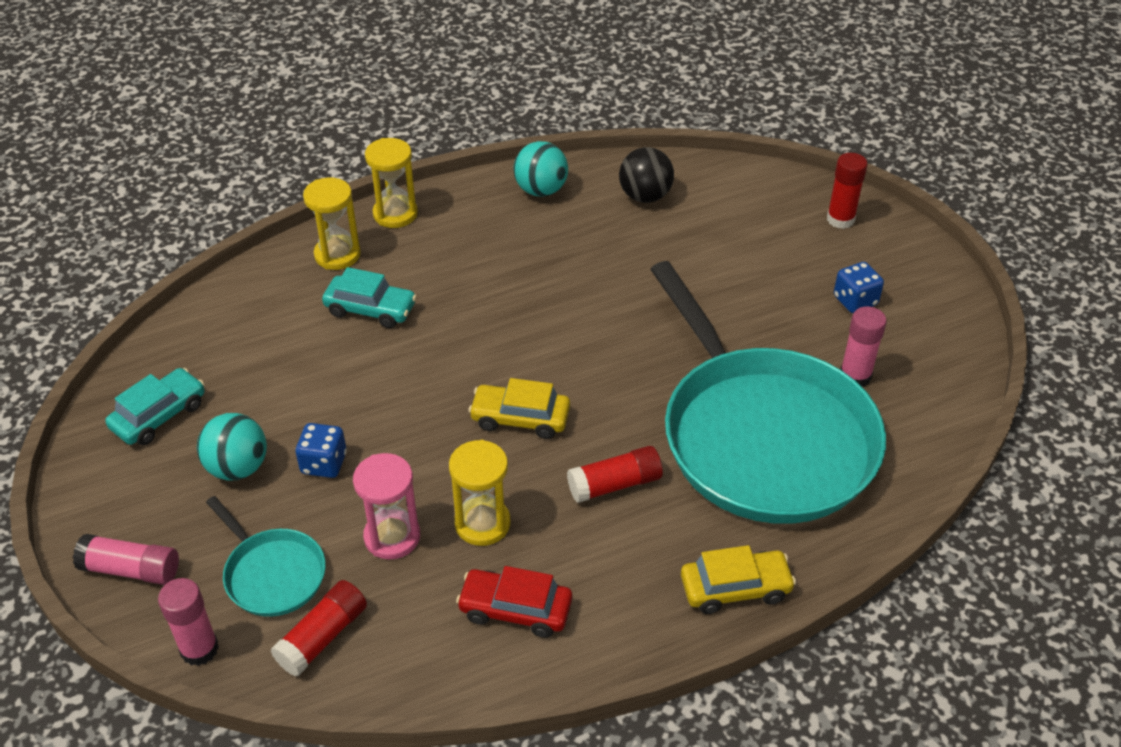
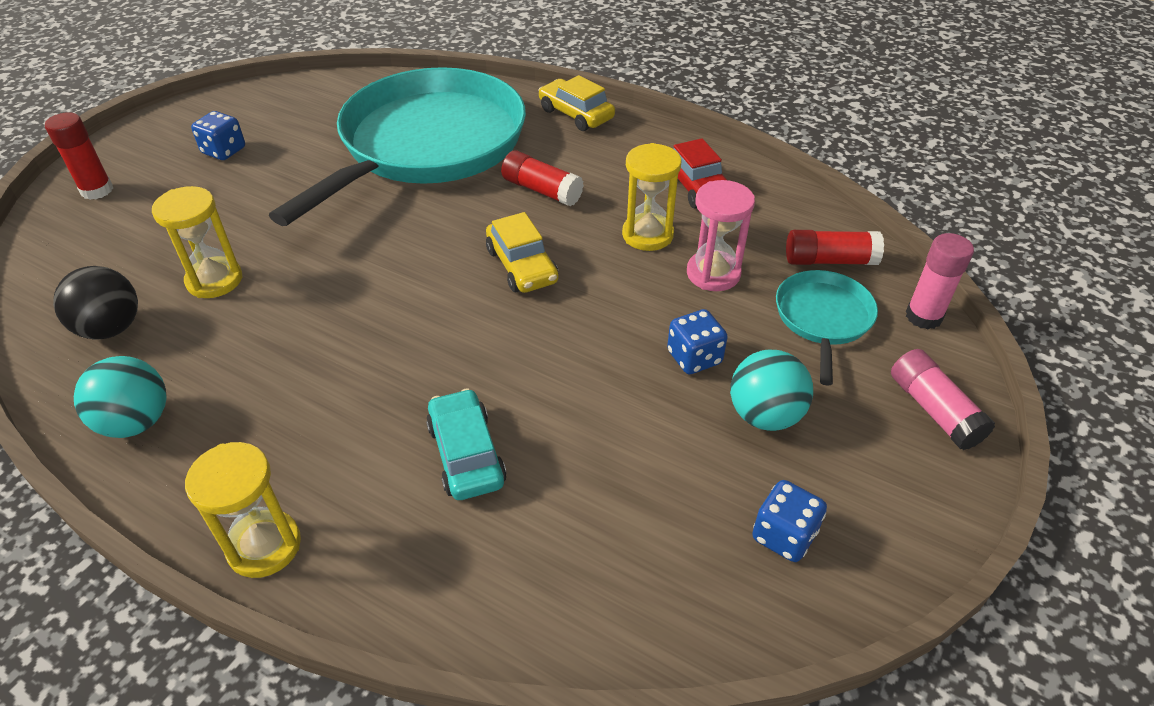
camera: 125 degrees left, 0 degrees up
(159, 415) = (784, 535): turquoise car -> blue dice
(337, 255) = (391, 555): yellow hourglass -> yellow hourglass (214, 280)
(855, 376) = (323, 127): pink glue stick -> none

